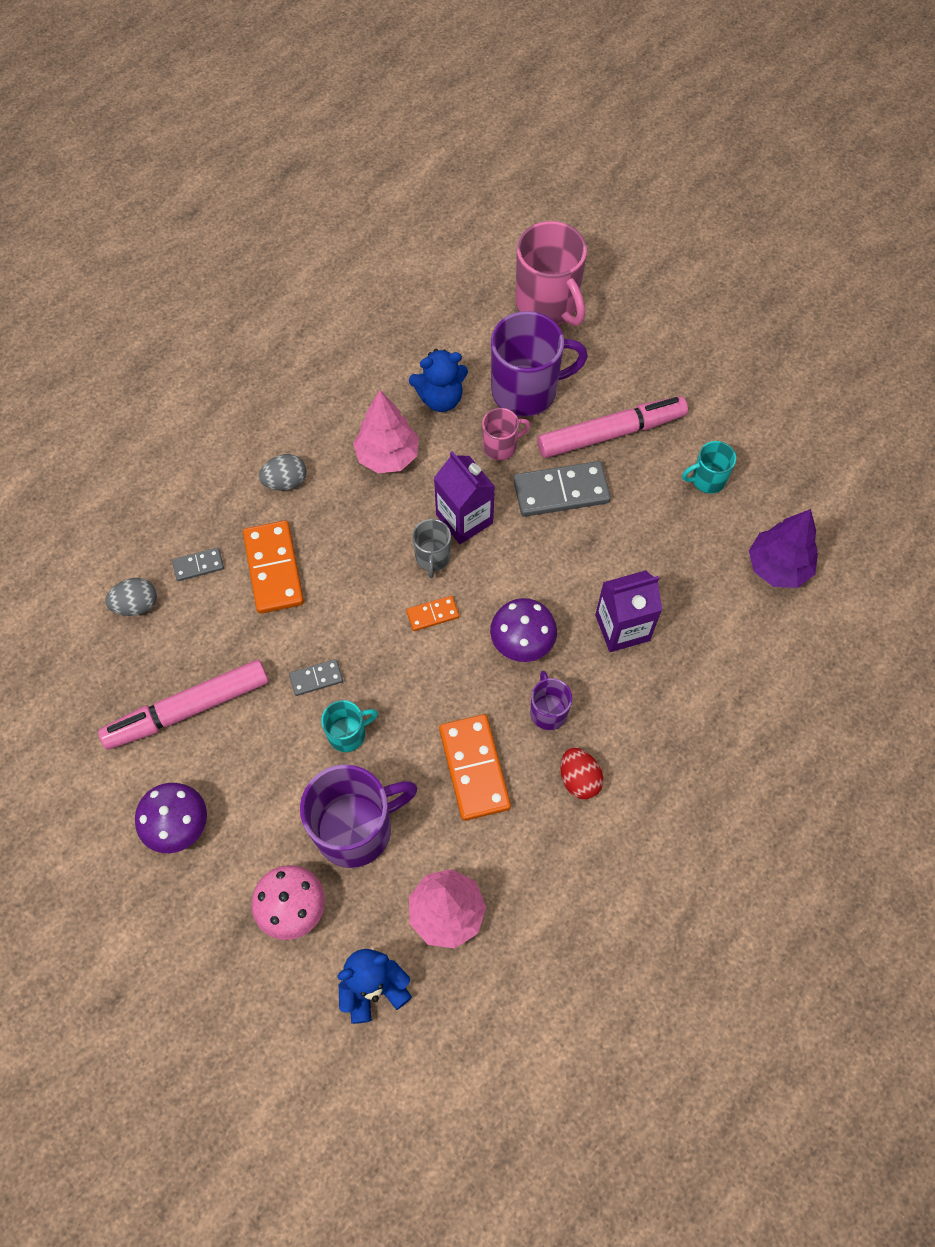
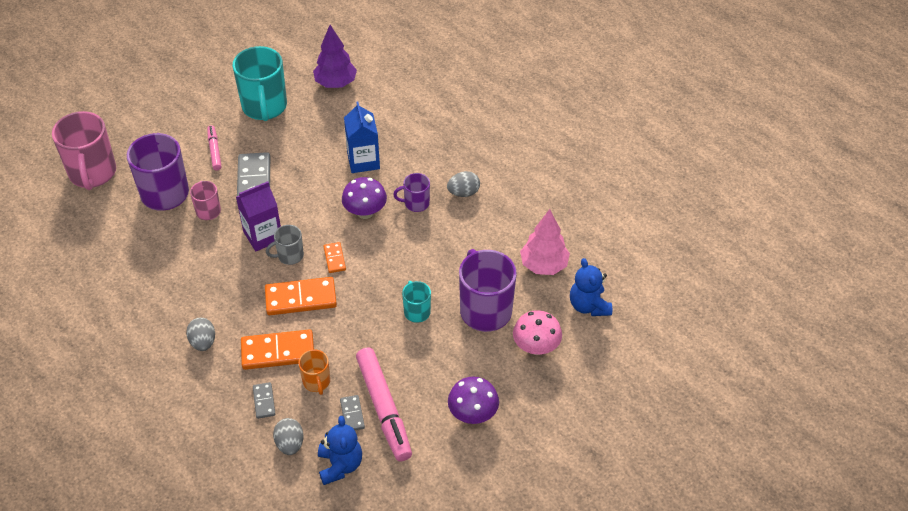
camera: 85 degrees left, 15 degrees down
(228, 621) = (316, 382): none -> orange mug
(316, 678) = (372, 328): grey domino -> grey domino (352, 414)
(387, 456) = (198, 277): pink tree -> none
(432, 557) = (290, 256): grey mug -> grey mug turned 150 degrees clockwise
(440, 398) = (155, 242): blue teddy bear -> blue teddy bear (340, 465)
(474, 768) = (450, 244): orange domino -> orange domino (301, 298)
(547, 305) = (92, 173): pink mug -> pink mug turned 105 degrees clockwise
(579, 779) = (463, 193): red egg -> grey egg
(610, 433) = (214, 151): pink marker -> pink marker, size x0.52
(622, 627) = (363, 161): purple carton -> blue carton
(707, 480) = (264, 107): turquoise mug -> turquoise mug, size x1.96

